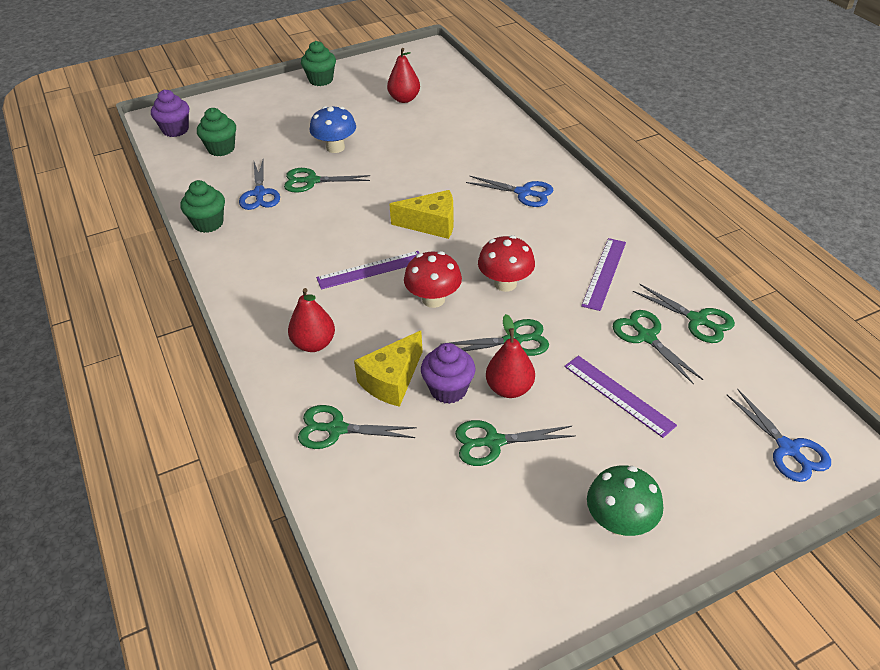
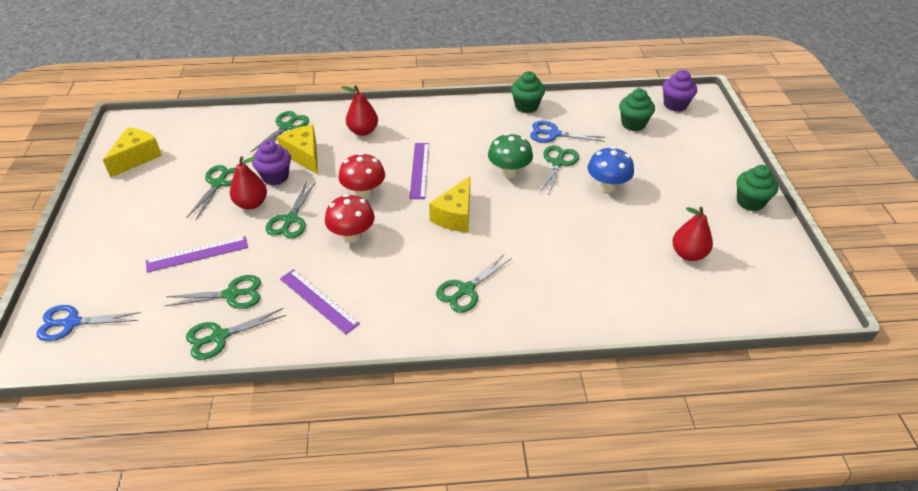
camera: 110 degrees right, 0 degrees up
(496, 585) = (136, 158): none -> yellow cheese
(523, 193) = (466, 290): blue scissors -> green scissors
(620, 522) = (117, 215): green mushroom -> green mushroom (509, 172)

